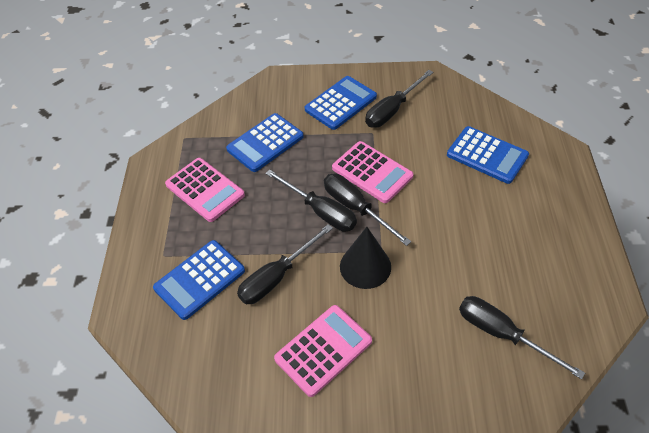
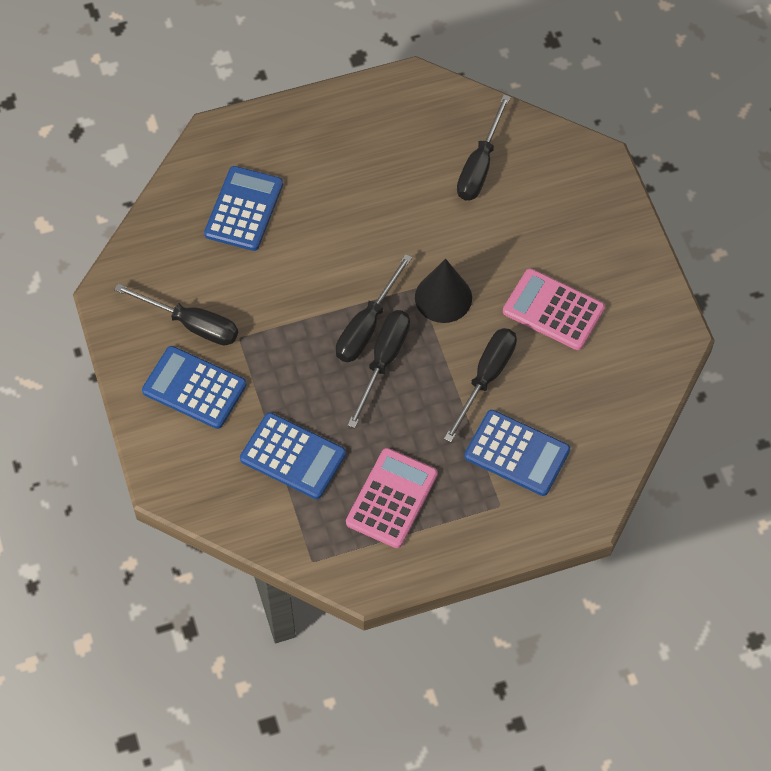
camera: 110 degrees left, 10 degrees up
(277, 277) = (486, 378): black screwdriver -> black screwdriver turned 90 degrees counterclockwise
(372, 172) = (307, 322): pink calculator -> none

